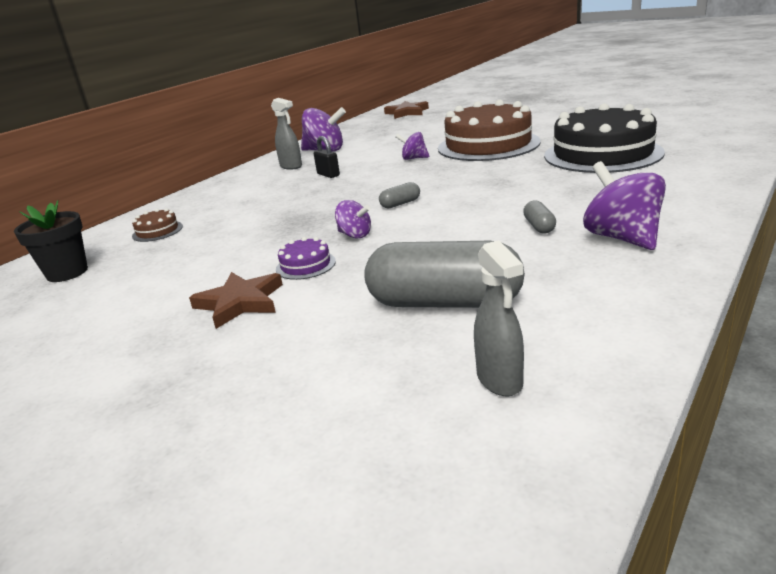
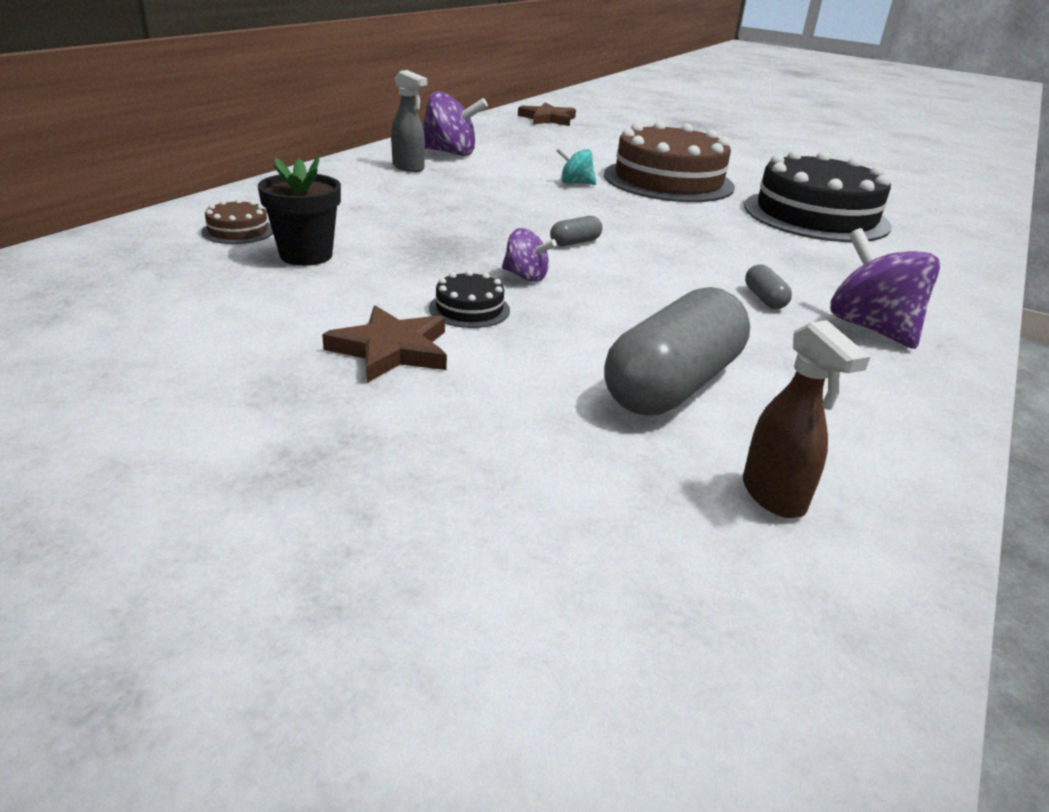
camera: 10 degrees left, 5 degrees up
(67, 273) = (115, 273): black flower pot -> black flower pot (306, 255)
(305, 265) = (469, 309): purple cake -> black cake
(328, 175) = (464, 187): black padlock -> none
(414, 158) = (575, 183): purple spinning top -> turquoise spinning top
(445, 303) = (673, 384): grey capsule -> grey capsule turned 60 degrees counterclockwise
(500, 380) = (773, 496): grey spray bottle -> brown spray bottle

